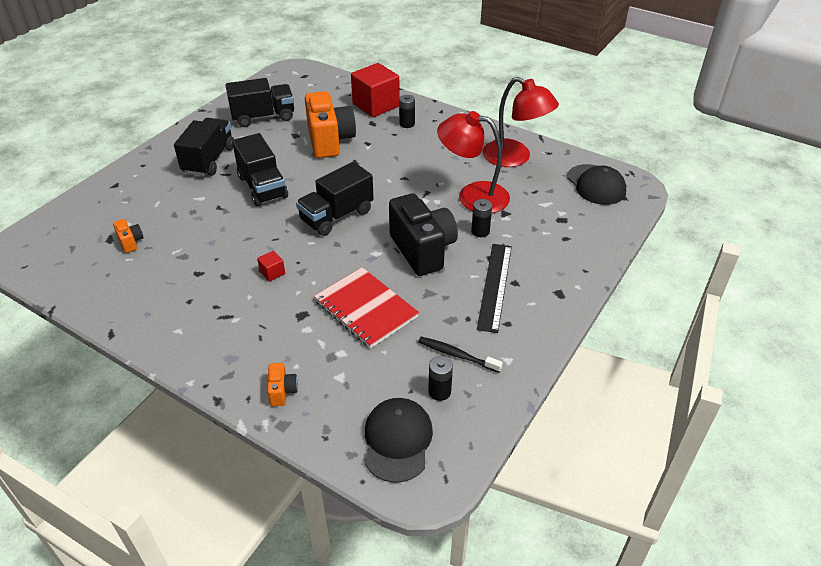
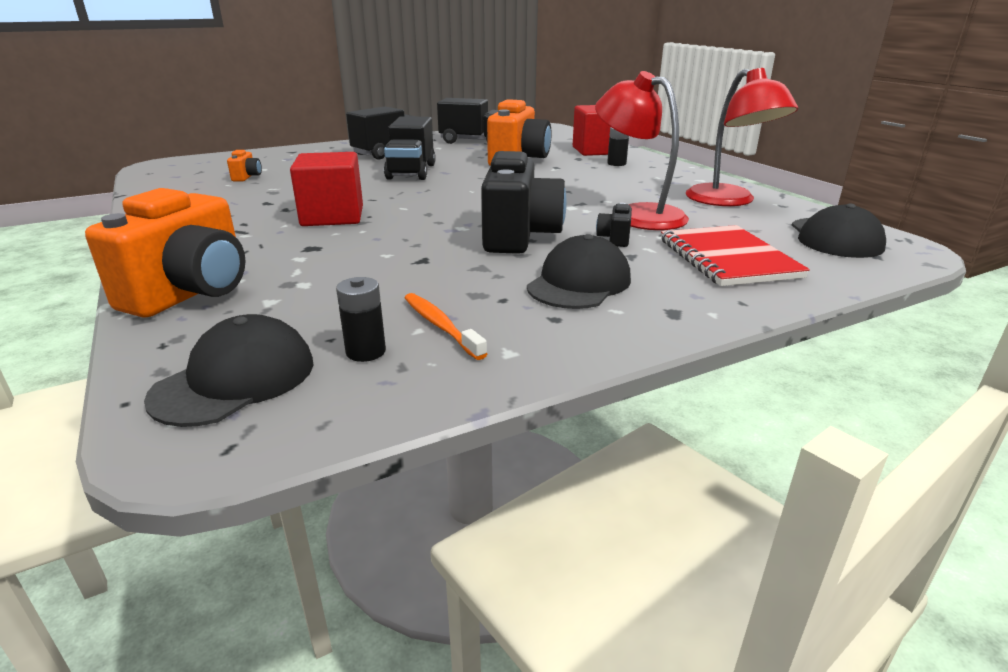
camera: 30 degrees right, 15 degrees down
(272, 273) = (332, 216): red cube -> red cube, size x2.37
(282, 391) = (191, 293): orange camera -> orange camera, size x2.34
(337, 216) = (456, 198): black truck -> none
(366, 309) = (386, 260): red notebook -> red notebook (728, 258)
(457, 355) = (440, 326): black toothbrush -> orange toothbrush
(480, 231) = (614, 239): black battery -> black camera
(495, 286) = (579, 283): black ruler -> black cap

